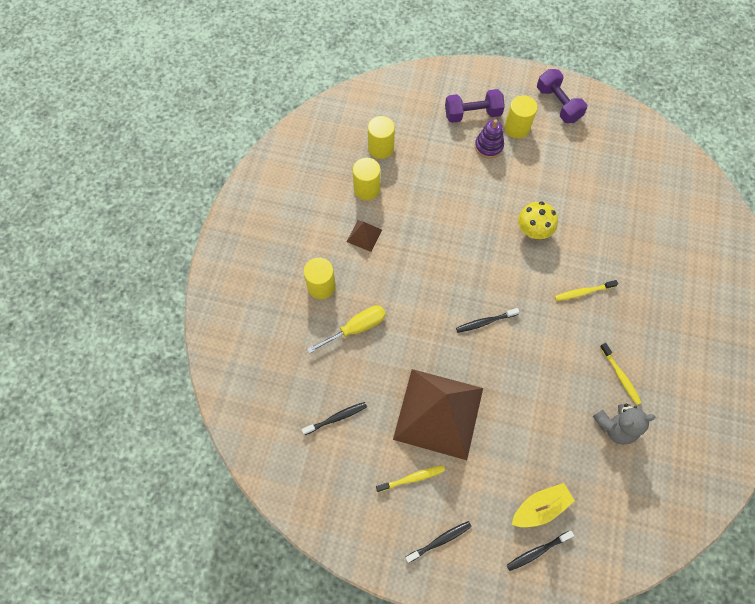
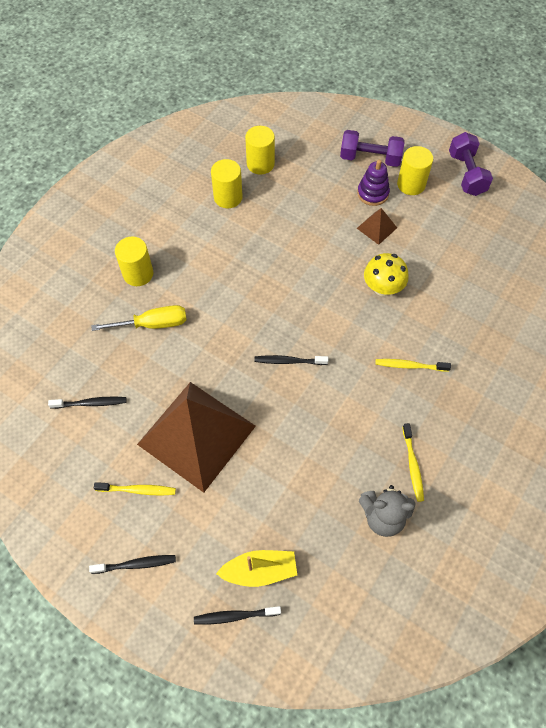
camera: 20 degrees right, 5 degrees down
(364, 235) = (204, 239): brown pyramid -> brown pyramid (376, 228)

